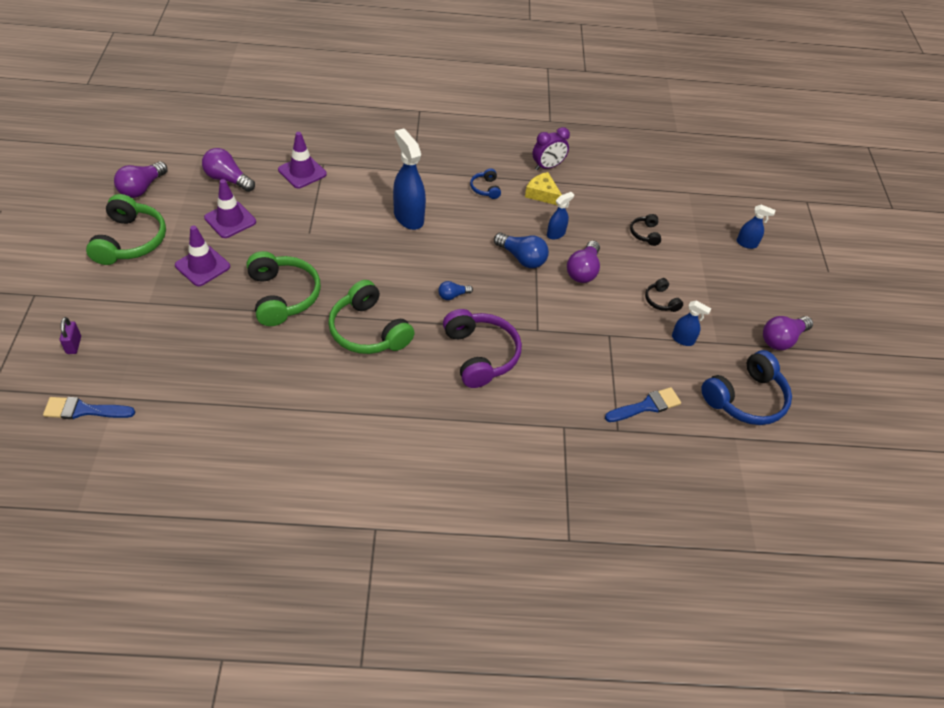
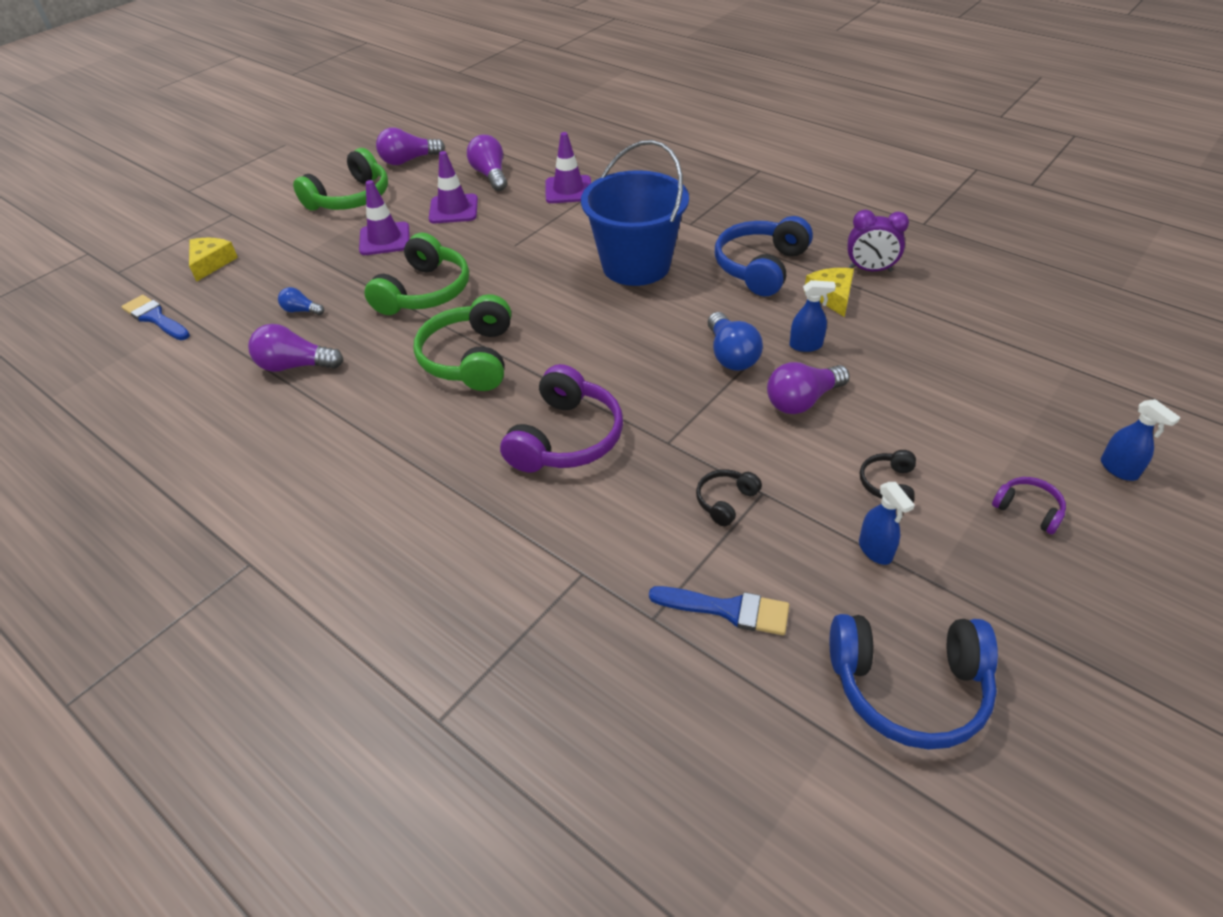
camera: 45 degrees right, 5 degrees down
(74, 345) = (211, 263): purple padlock -> yellow cheese
(408, 217) = (636, 265): blue spray bottle -> blue bucket
(453, 295) = (602, 361): blue light bulb -> blue light bulb (301, 311)
(485, 188) = (760, 267): blue headphones -> blue headphones, size x2.07
(645, 234) = (944, 392): black headphones -> black headphones (725, 501)
(727, 284) = (1028, 510): none -> purple headphones
(782, 339) = (1064, 633): purple light bulb -> purple light bulb (295, 366)

